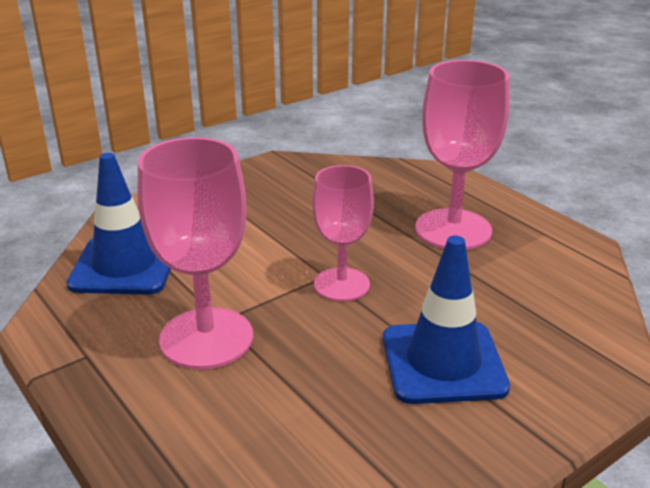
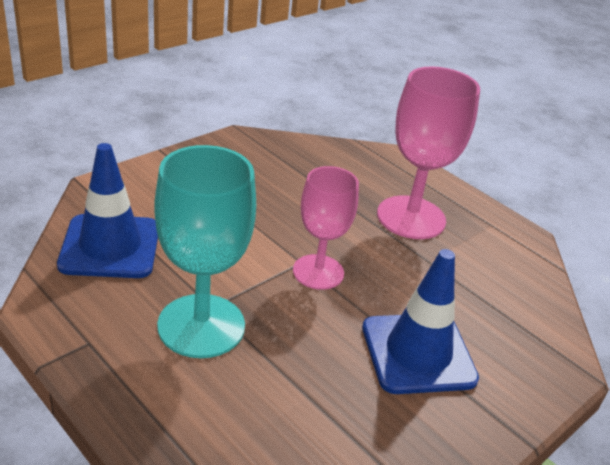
camera: 10 degrees left, 5 degrees up
(206, 338) = (201, 326): pink goblet -> turquoise goblet

